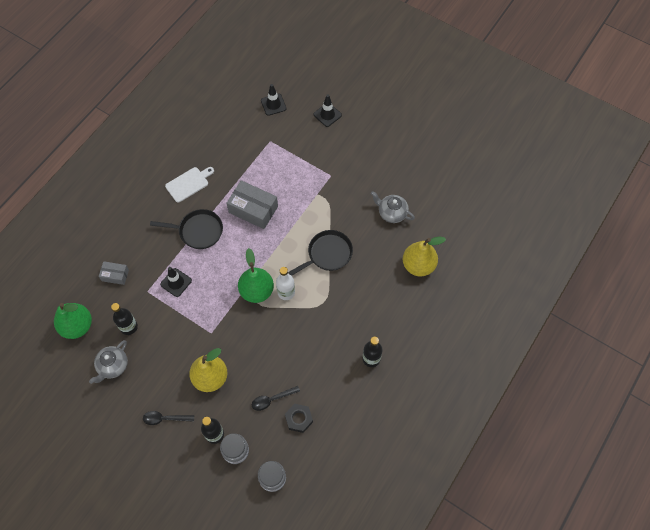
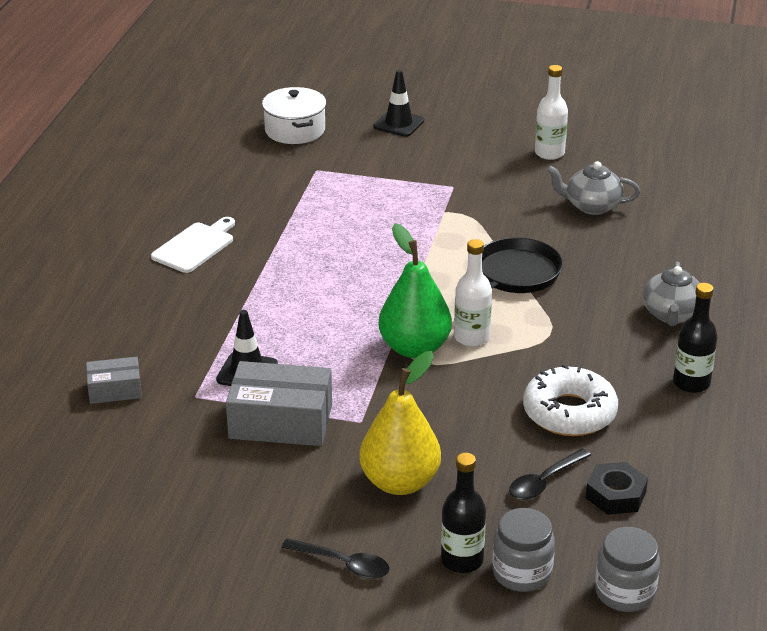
camera: 20 degrees left, 30 degrees down
(77, 326) = (72, 477): green pear -> none
(112, 366) = (182, 516): grey teapot -> grey teapot (672, 315)
(129, 327) = (185, 453): black bottle -> none
(165, 418) = (343, 564): black spoon -> black spoon turned 135 degrees counterclockwise
(198, 231) = (250, 299): black pan -> none
(253, 209) = (339, 252): grey box -> grey box (281, 421)
(273, 104) = (295, 130): black traffic cone -> white pot
(305, 359) = (569, 412): none -> white donut
(392, 163) = (549, 153): none -> white bottle
(418, 265) = (685, 254): yellow pear -> none

